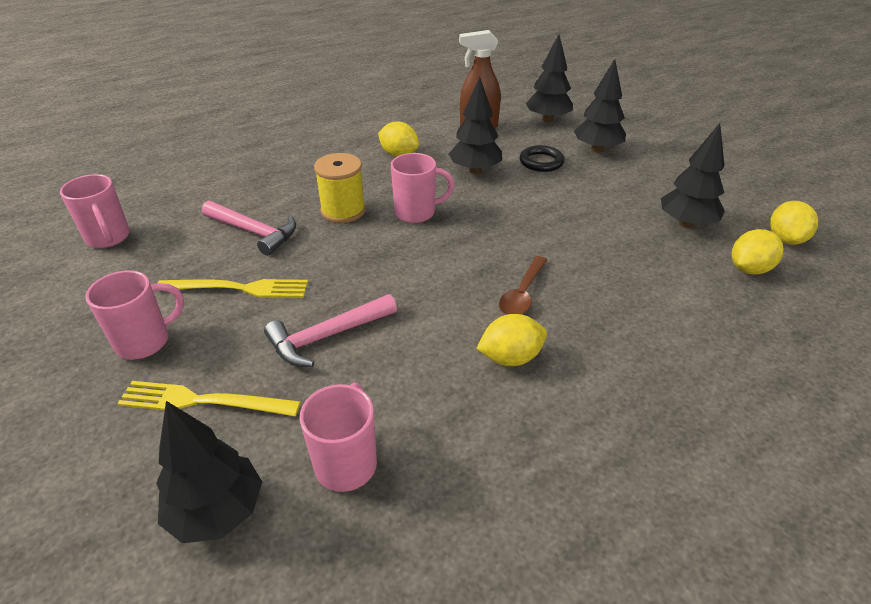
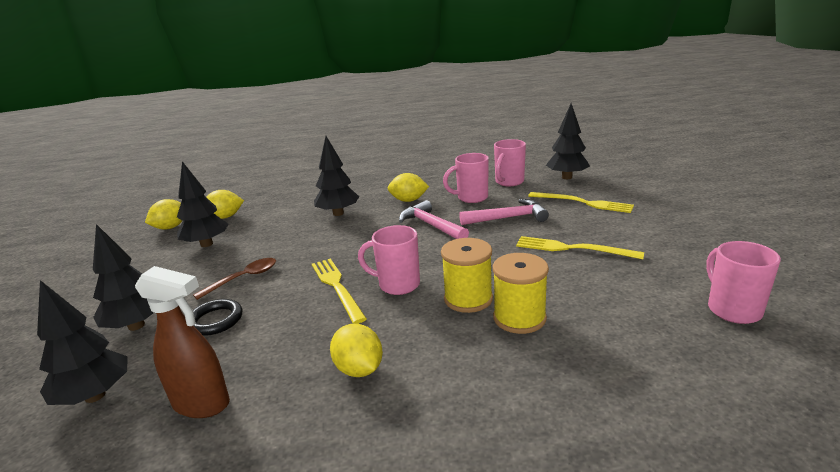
camera: 155 degrees left, 15 degrees down
(145, 341) = (634, 228): pink mug -> pink mug (471, 198)
(254, 232) = (564, 291): pink hammer -> pink hammer (431, 225)
(294, 202) = (519, 318): none -> yellow spool
(473, 202) = (337, 287): none -> yellow fork
(475, 170) = (295, 323): black tree -> black tree (338, 213)
(522, 293) = (372, 222): brown spoon -> brown spoon (243, 278)

